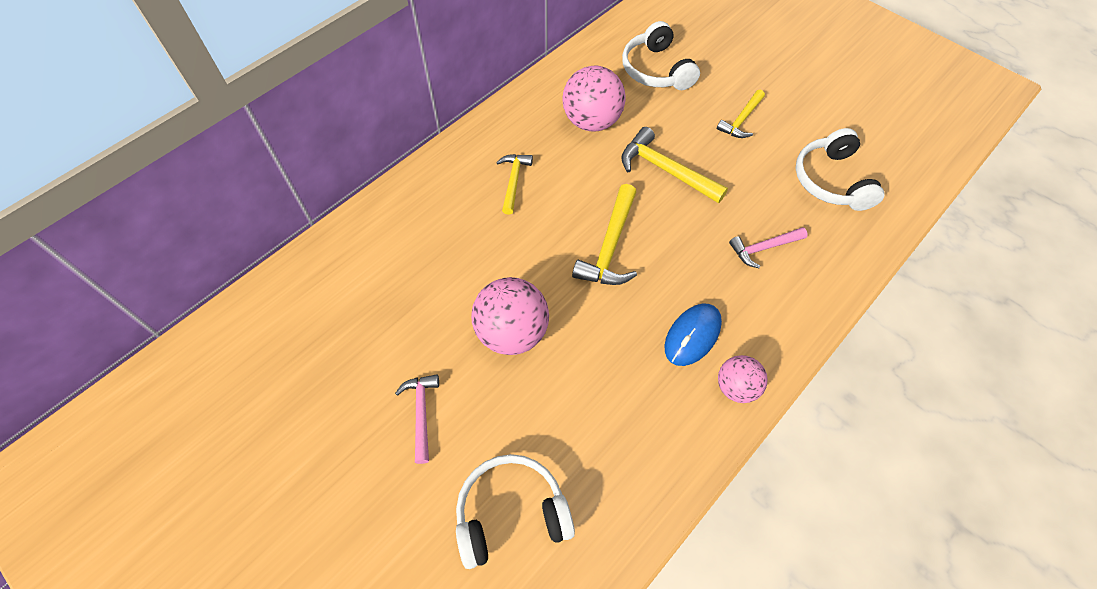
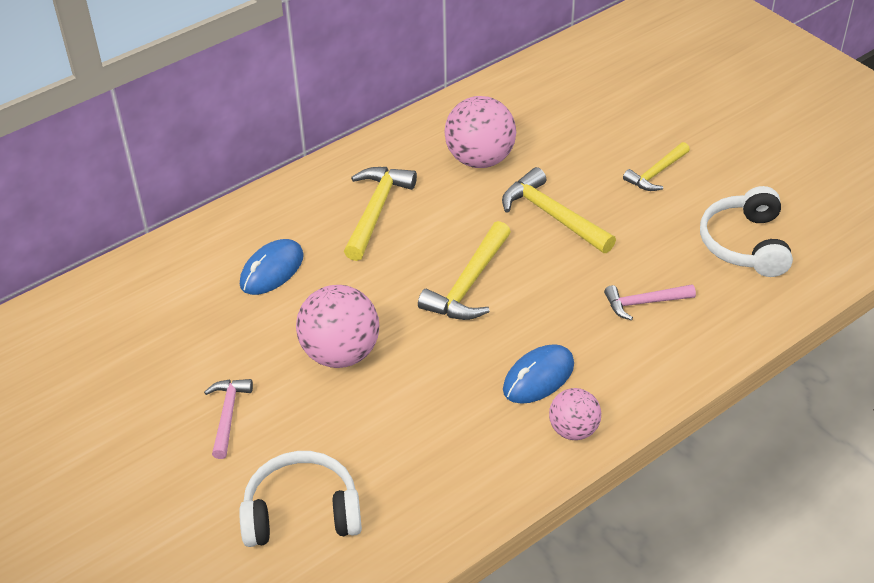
camera: 10 degrees right, 15 degrees down
(433, 252) = (272, 270): none -> blue mouse
(513, 181) = (376, 210): yellow hammer -> yellow hammer, size x1.56
(656, 70) = (570, 113): white headphones -> none

